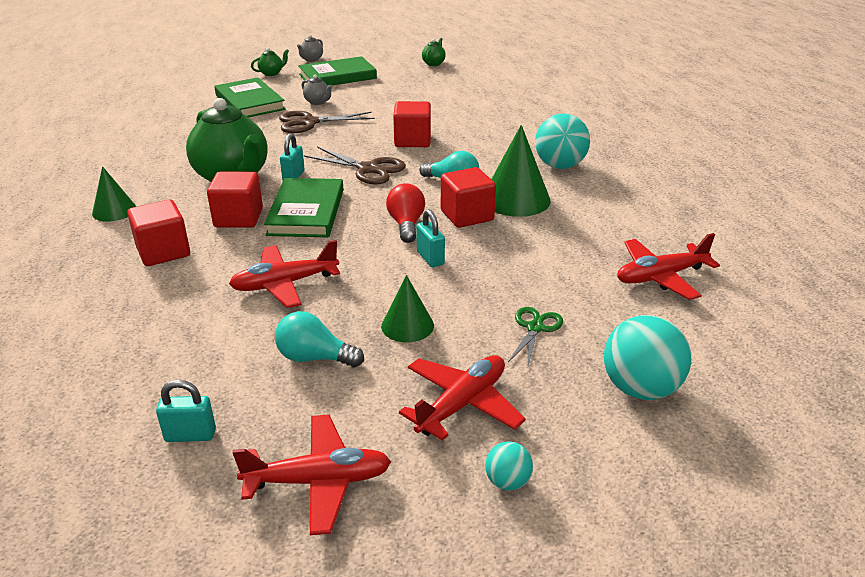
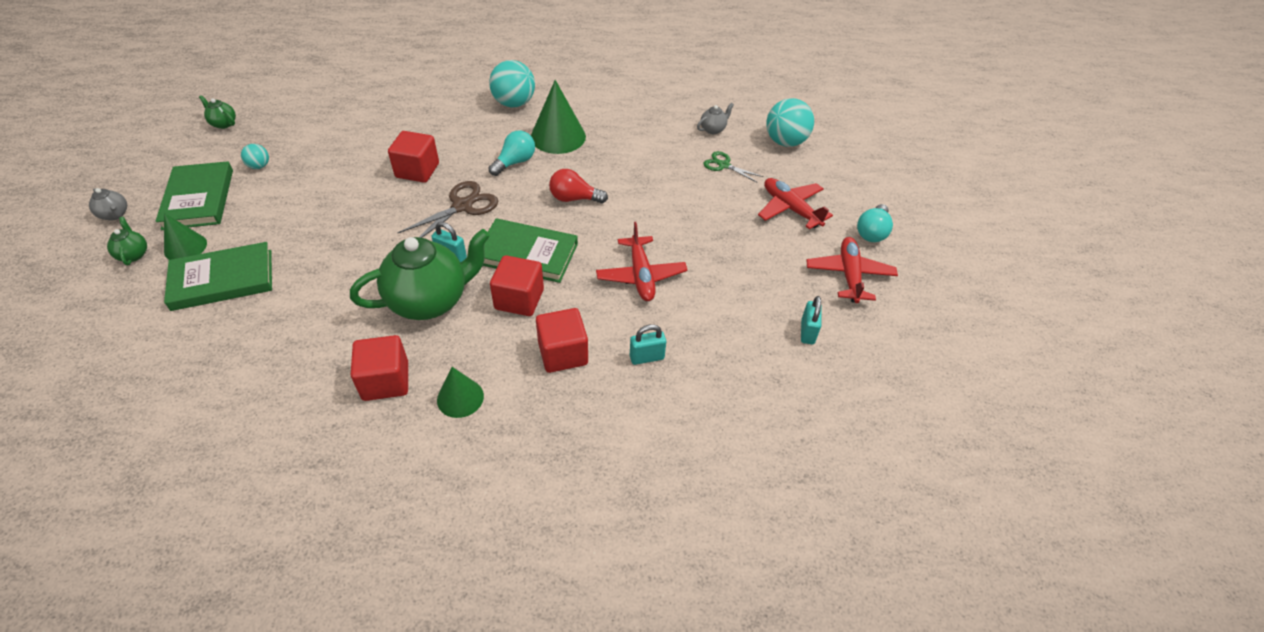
camera: 80 degrees left, 15 degrees up
(309, 122) = (324, 234): brown scissors -> none
(314, 358) = (736, 267): turquoise light bulb -> turquoise light bulb (872, 232)
(317, 102) = (269, 223): grey teapot -> grey teapot (713, 129)
(407, 325) = (709, 218): green cone -> green cone (185, 247)
(430, 258) = (628, 194): turquoise padlock -> turquoise padlock (646, 357)
(467, 216) = (573, 165): red cube -> red cube (385, 381)
(507, 482) = (851, 204): turquoise ball -> turquoise ball (259, 166)
(660, 277) = (682, 104): red plane -> none

